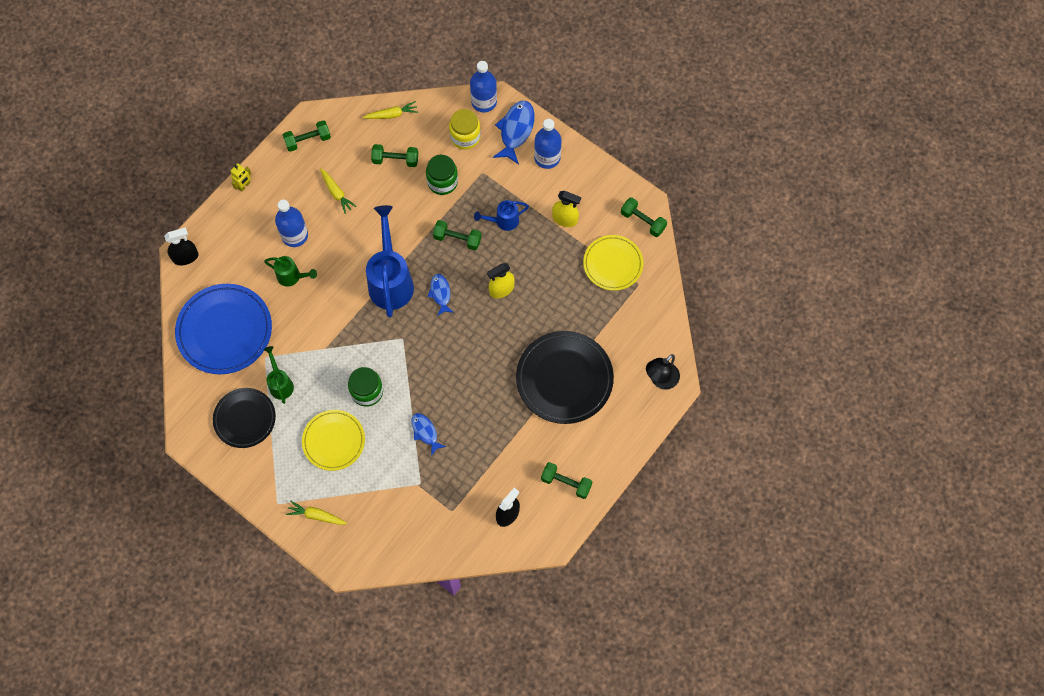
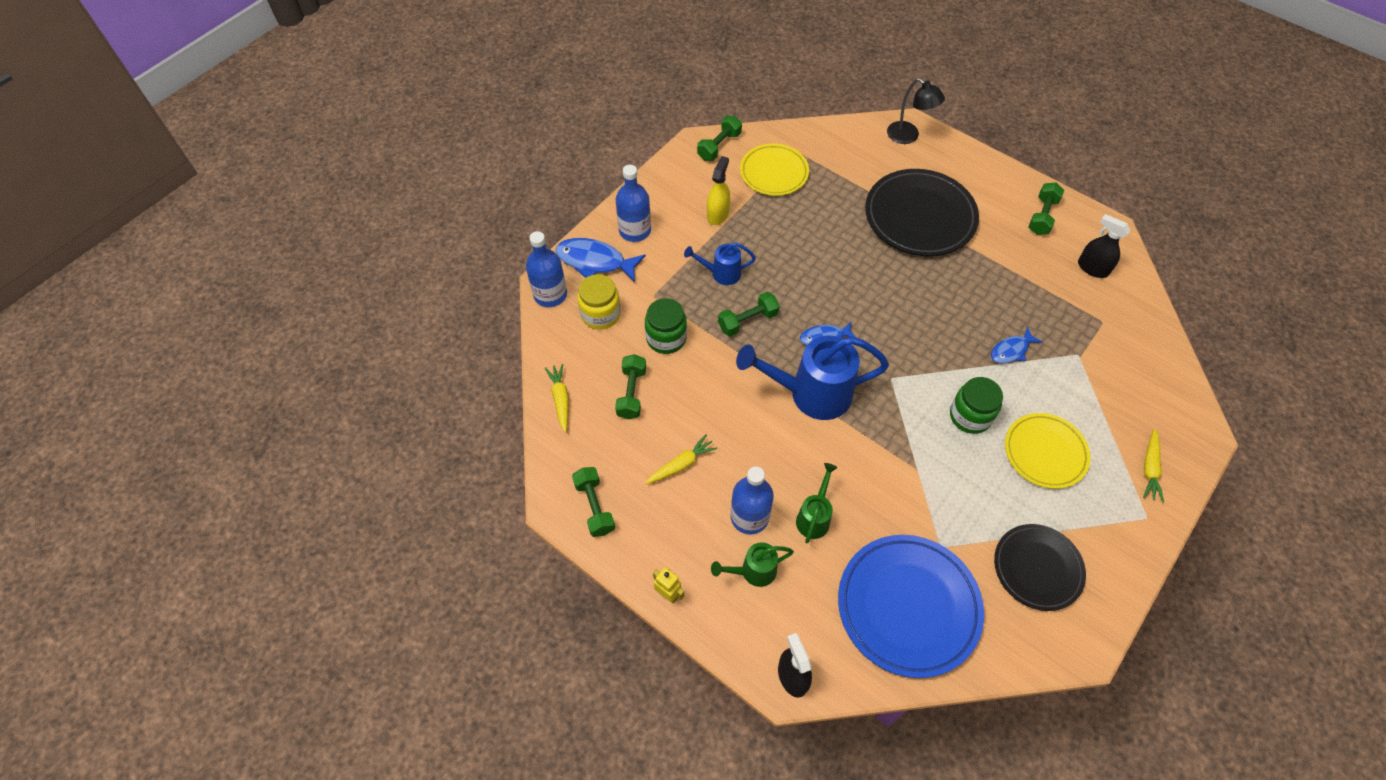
camera: 90 degrees left, 10 degrees down
(280, 384) = (977, 523): green watering can -> green watering can (753, 571)
(457, 239) = (748, 321): green dumbbell -> green dumbbell turned 45 degrees clockwise
(501, 289) = (813, 275): yellow spray bottle -> none
(503, 221) = (721, 273): blue watering can -> blue watering can turned 105 degrees clockwise

